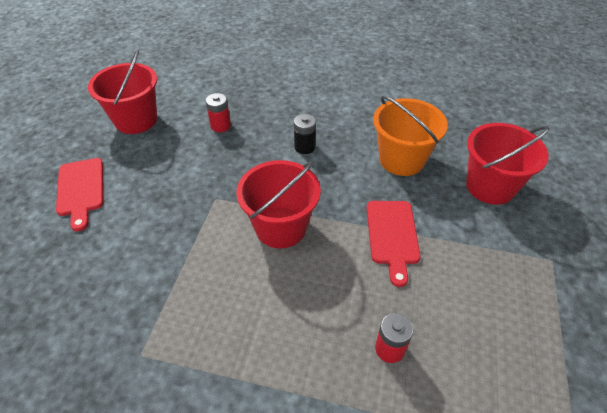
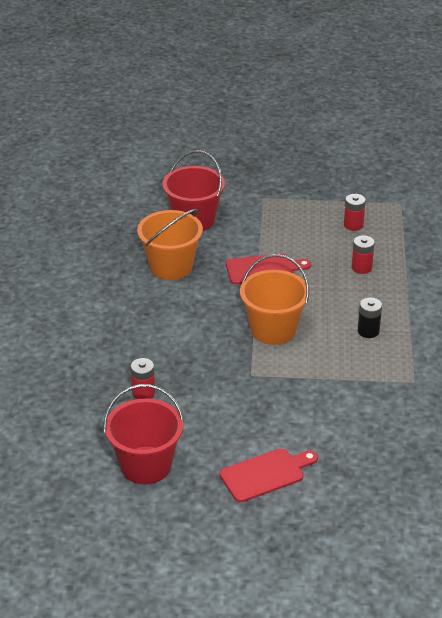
camera: 100 degrees left, 10 degrees down
(281, 227) = (273, 329): red bucket -> orange bucket
(304, 147) = (166, 327): black battery -> black battery (368, 331)
(498, 362) = (353, 225): none -> red battery

